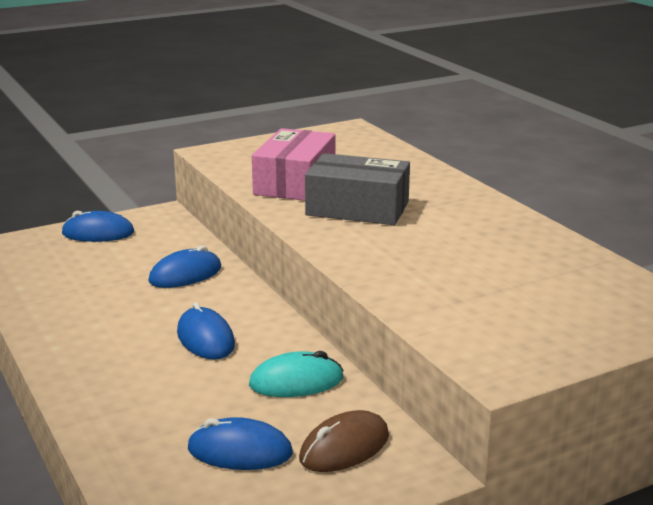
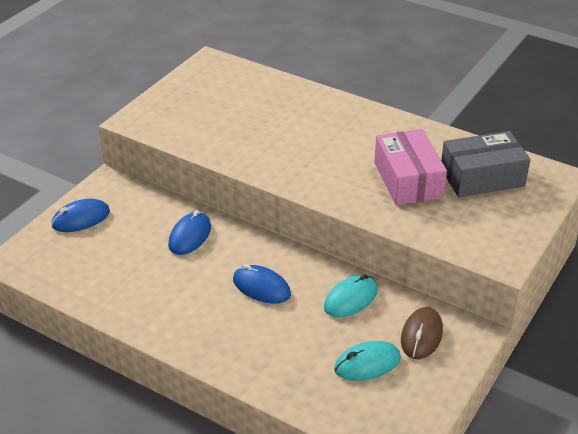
camera: 30 degrees left, 15 degrees up
(240, 451) = (367, 364): blue mouse -> turquoise mouse
(295, 183) = (230, 135): pink box -> pink box (408, 180)
(357, 208) = (298, 148): grey box -> grey box (482, 177)

